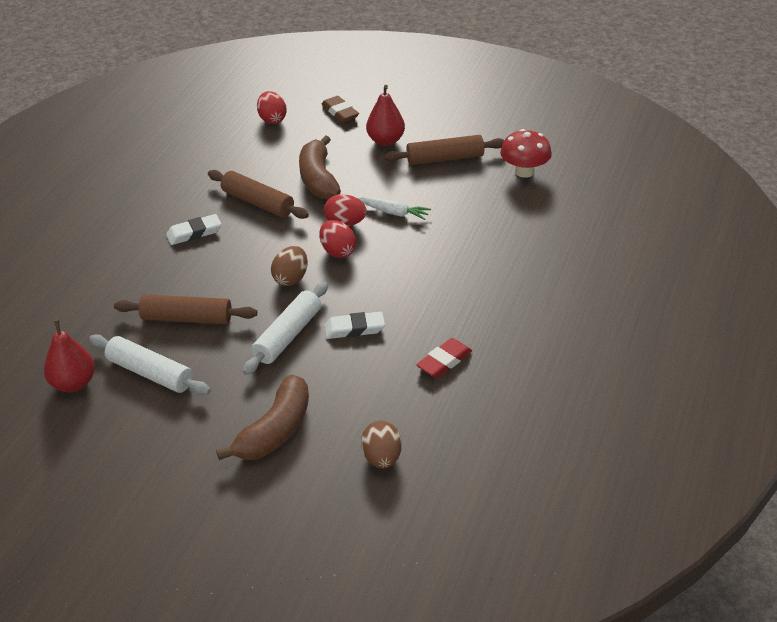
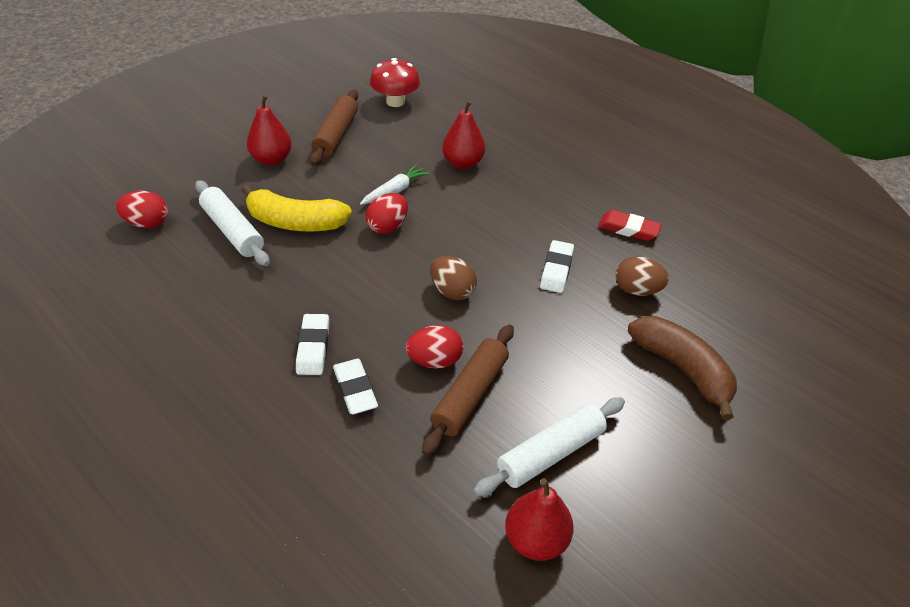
camera: 70 degrees left, 5 degrees up
(165, 264) = (355, 389): none -> white eraser
(258, 203) = (298, 279): brown rolling pin -> none
(288, 336) = (543, 319): white rolling pin -> white rolling pin (233, 230)
(318, 179) = (295, 222): brown banana -> yellow banana
(337, 251) = (430, 245): red egg -> red egg (434, 360)
(340, 112) = (188, 172): brown eraser -> none
(382, 458) = (740, 306): brown egg -> brown egg (637, 290)
(444, 361) = (628, 229): red eraser -> red eraser turned 45 degrees counterclockwise
(463, 236) = (462, 163): none -> red pear

